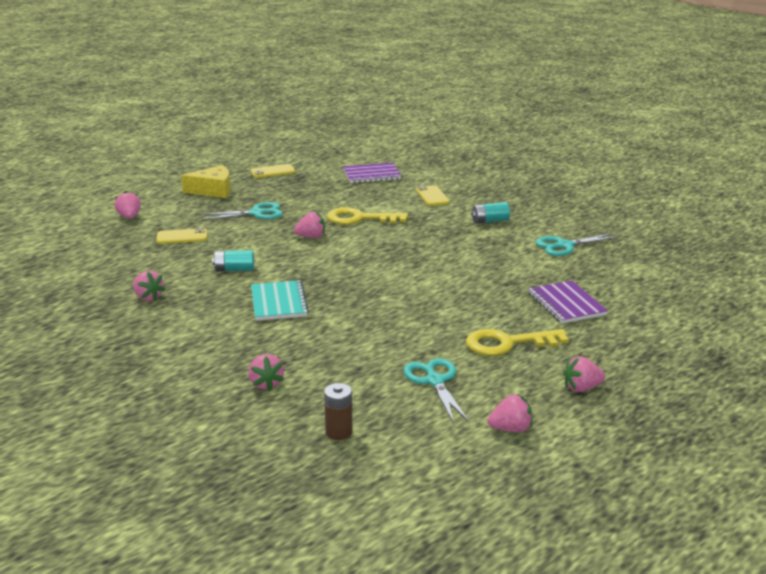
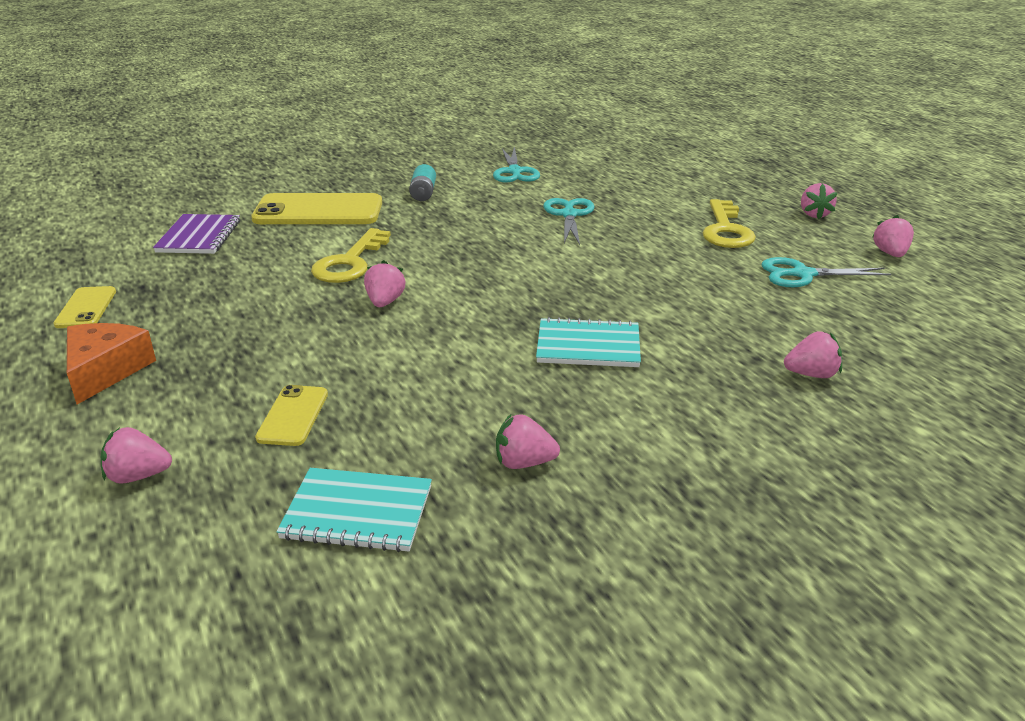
camera: 75 degrees left, 5 degrees up
(105, 265) = (357, 512): none -> turquoise notebook
(148, 297) = (524, 463): pink strawberry -> pink strawberry turned 150 degrees counterclockwise
(213, 190) = (105, 370): yellow cheese -> orange cheese
(234, 269) = (461, 373): turquoise battery -> none
(256, 213) = (255, 337): turquoise scissors -> turquoise scissors (569, 215)
(339, 432) = (915, 338): brown battery -> none
(432, 196) = (318, 211): yellow phone -> yellow phone, size x1.96
(566, 304) = (648, 193): purple notebook -> none

